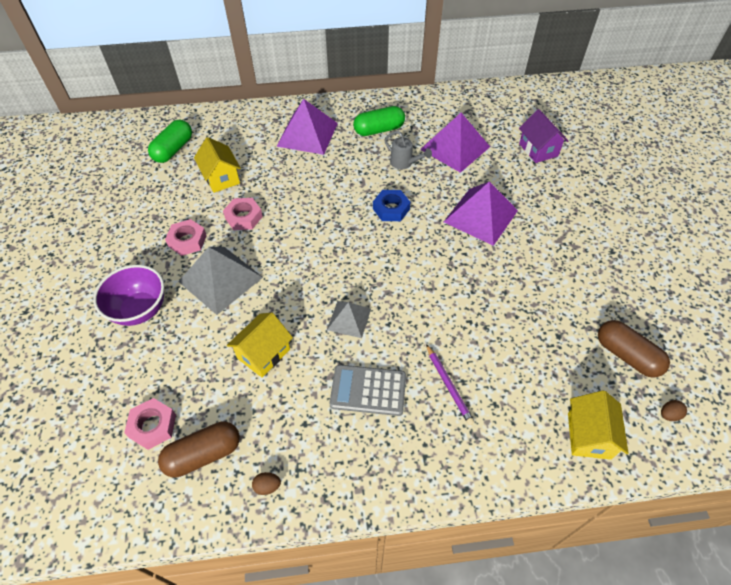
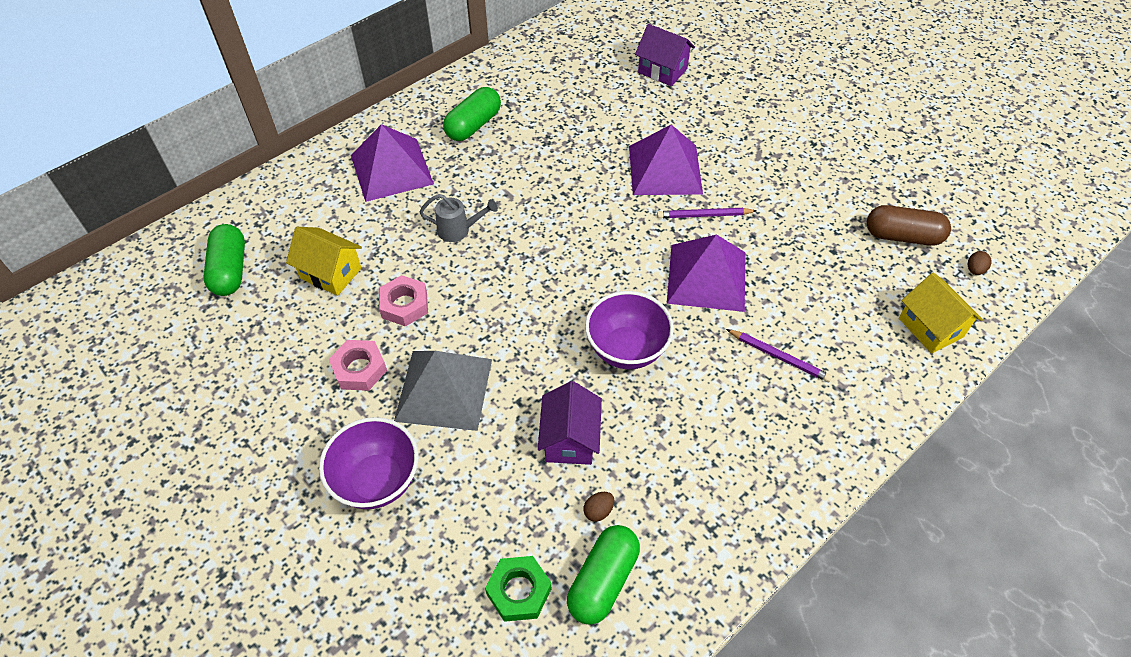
camera: 35 degrees left, 0 degrees up
(153, 426) = (519, 591): pink nut -> green nut
(203, 454) = (603, 580): brown capsule -> green capsule
(263, 354) = (570, 439): yellow house -> purple house
(267, 486) = (696, 565): brown egg -> brown egg (598, 511)
(349, 319) = (626, 349): grey pyramid -> purple bowl
(368, 390) = (709, 409): grey calculator -> none
(391, 209) = (566, 208): blue nut -> none
(404, 163) = (536, 150): grey watering can -> grey watering can (458, 230)
(455, 148) = (576, 107): purple pyramid -> purple pyramid (707, 277)
(481, 260) = (704, 215): none -> purple pencil

